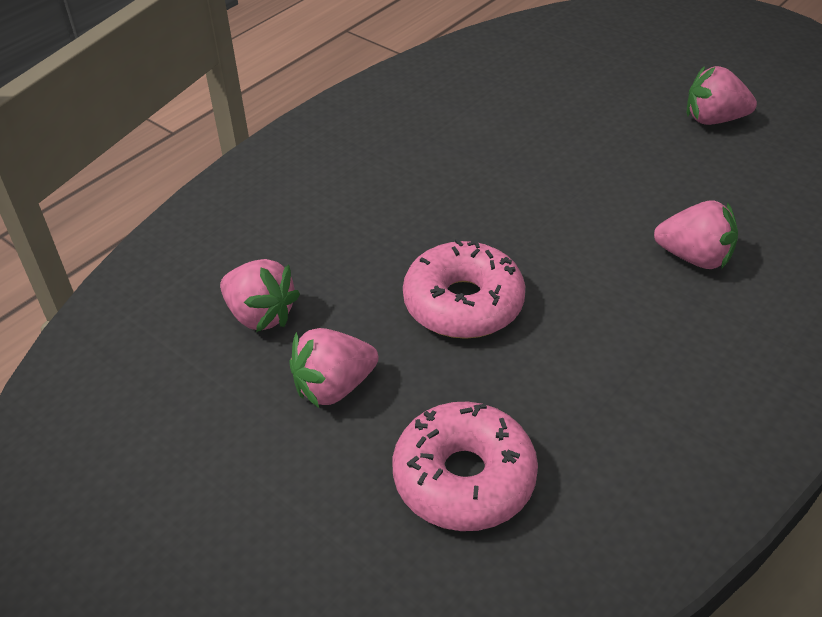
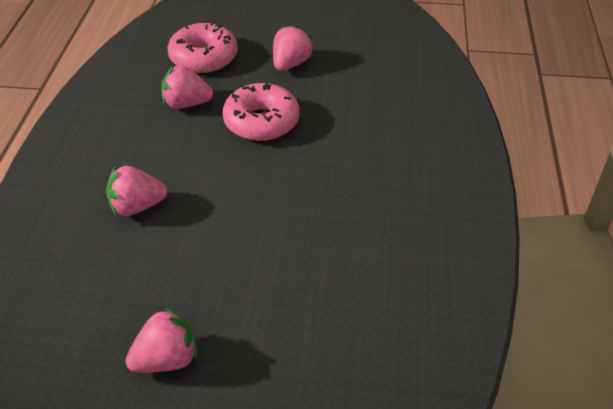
camera: 145 degrees right, 0 degrees up
(260, 315) = (359, 76): pink strawberry -> pink strawberry (186, 104)

